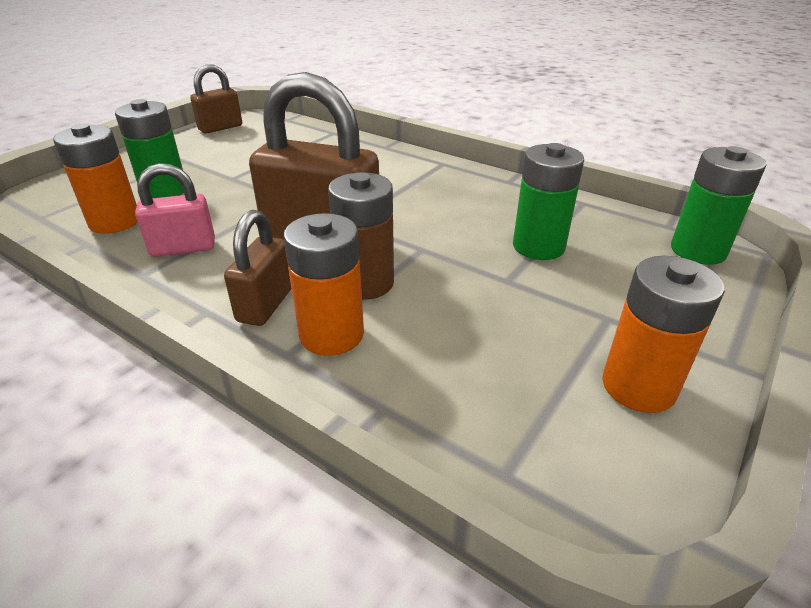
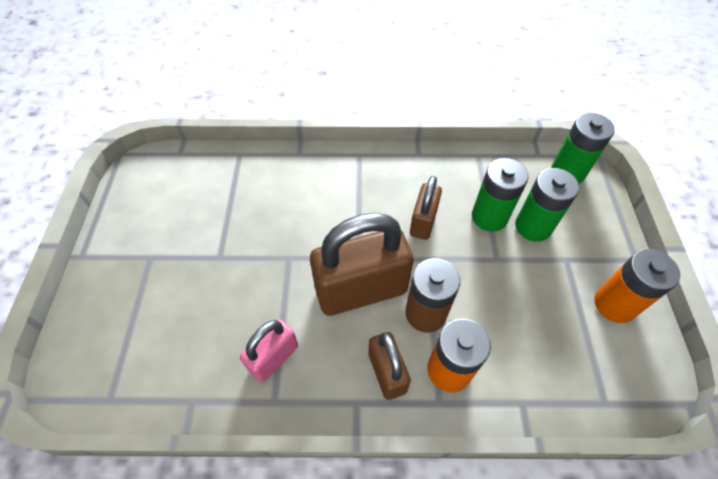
camera: 35 degrees left, 20 degrees up
(115, 222) = (185, 365): orange battery -> none
(164, 191) = (182, 305): green battery -> green battery (533, 226)
(220, 128) = (132, 195): brown padlock -> brown padlock (423, 222)

